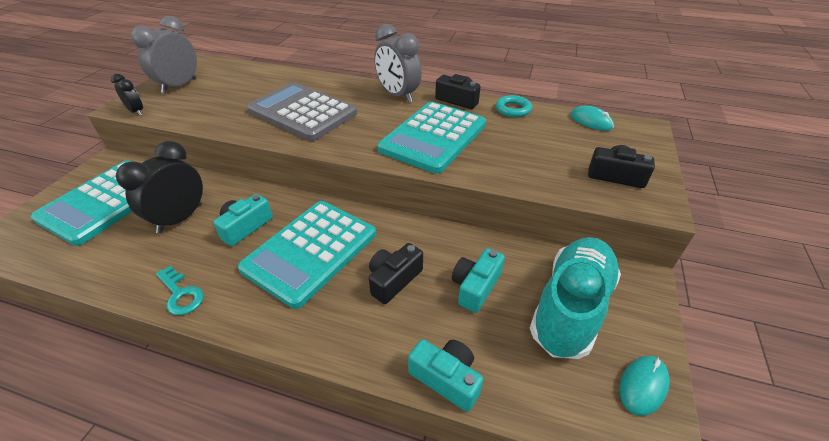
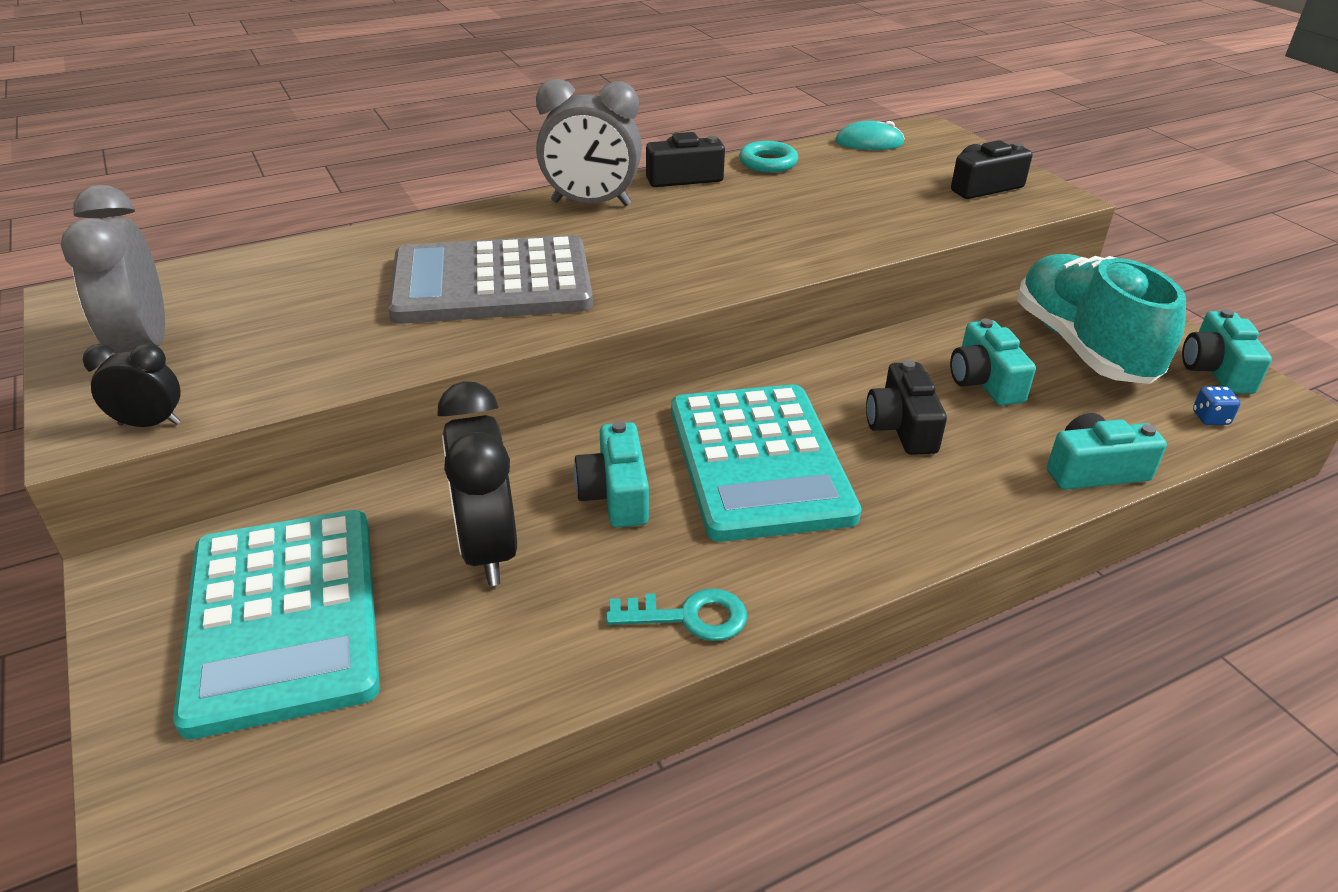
camera: 45 degrees left, 5 degrees down
(433, 137) = (739, 232): turquoise calculator -> none
(579, 411) = (1210, 418): none -> blue dice
(643, 386) = (1215, 370): turquoise mouse -> turquoise camera

